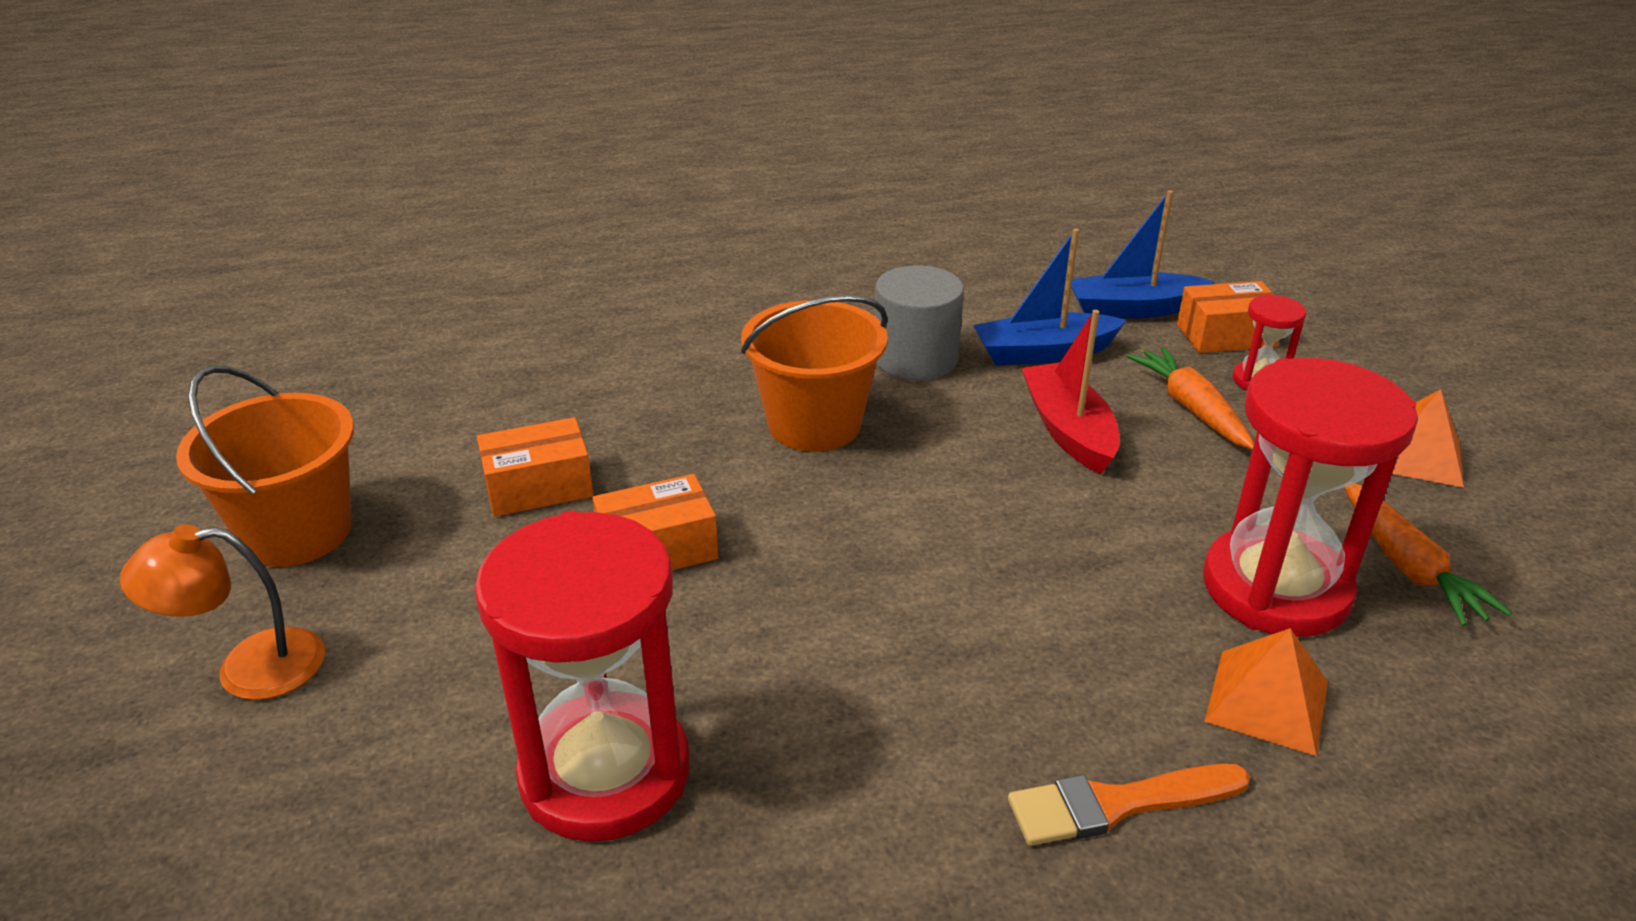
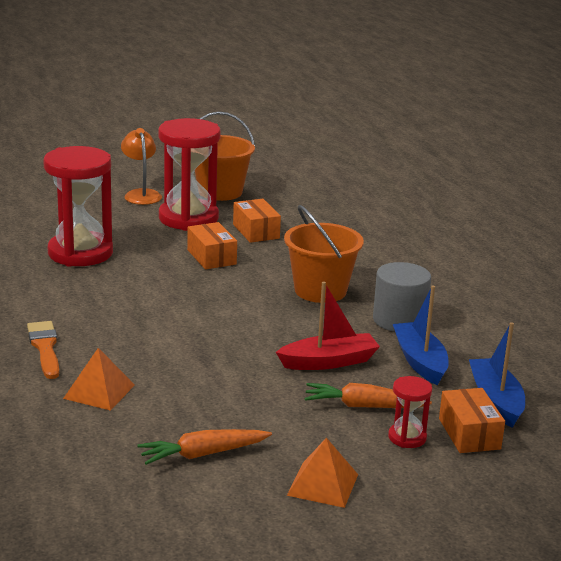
camera: 85 degrees right, 10 degrees down
(1191, 408) = (363, 406): orange carrot -> orange carrot turned 150 degrees counterclockwise
(1275, 588) = (183, 407): red hourglass -> red hourglass (188, 218)

